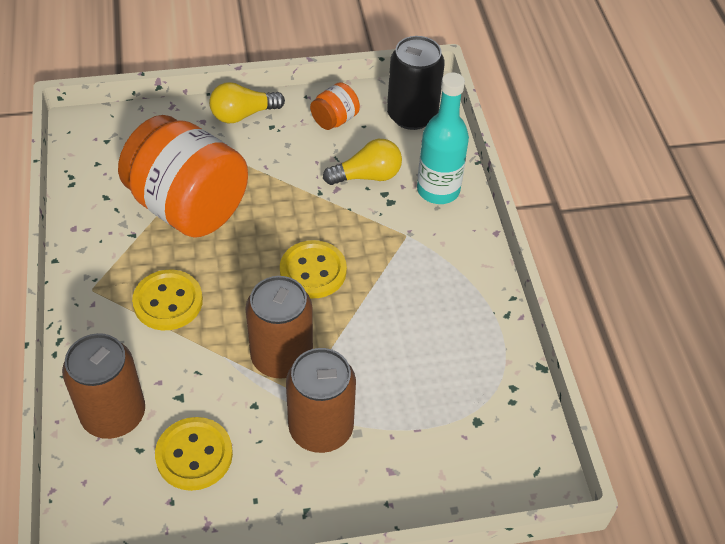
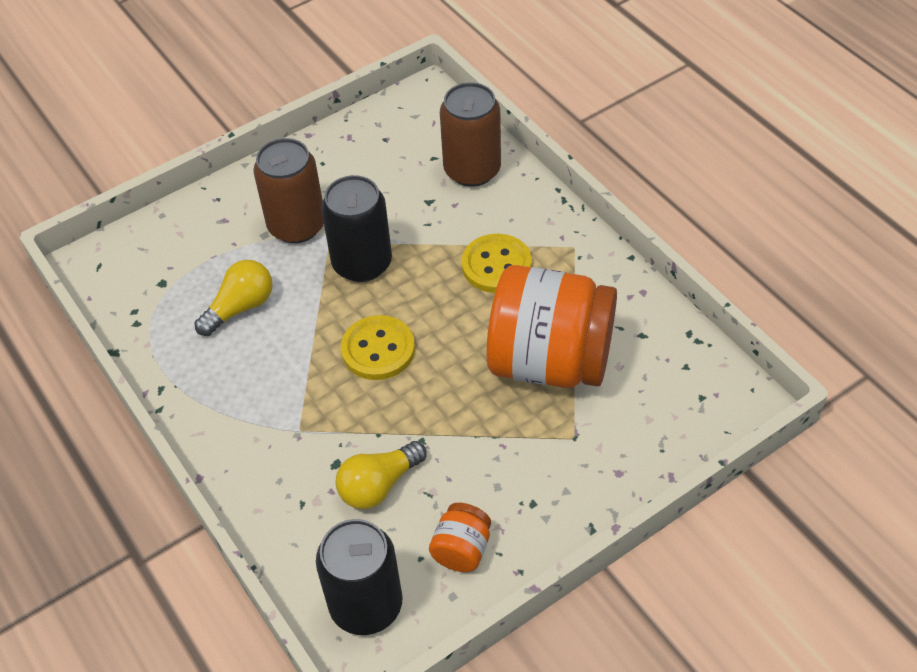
camera: 160 degrees right, 0 degrees up
(194, 455) = (388, 170): yellow button -> none
(243, 114) = (578, 504): yellow light bulb -> yellow light bulb (240, 307)
(281, 357) = (362, 263): brown can -> black can
(438, 190) = (286, 504): turquoise bottle -> none

